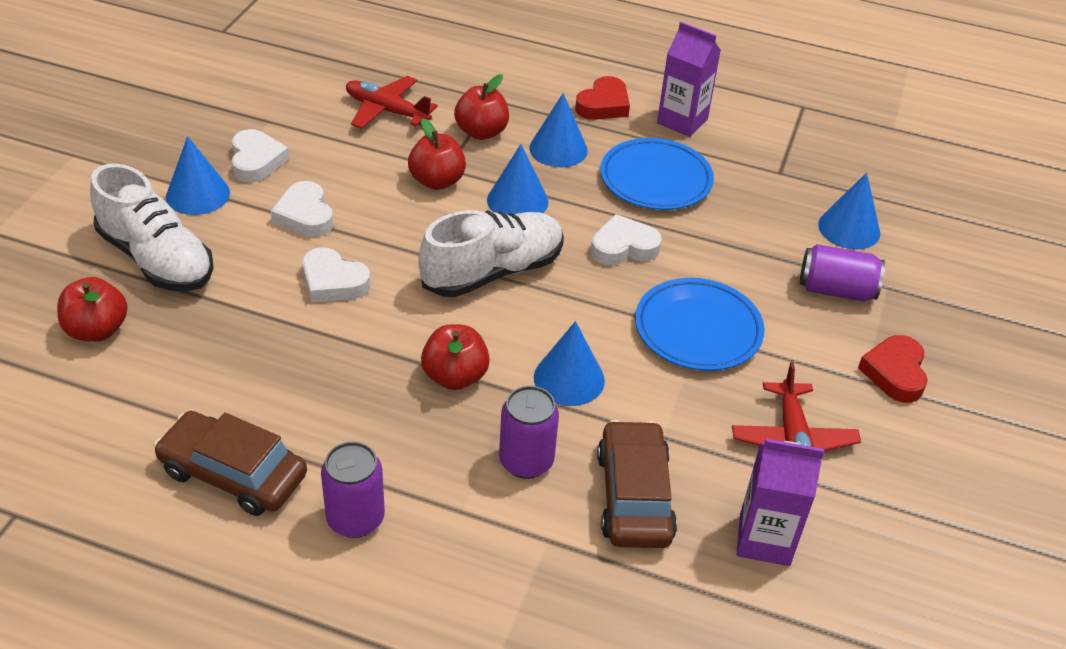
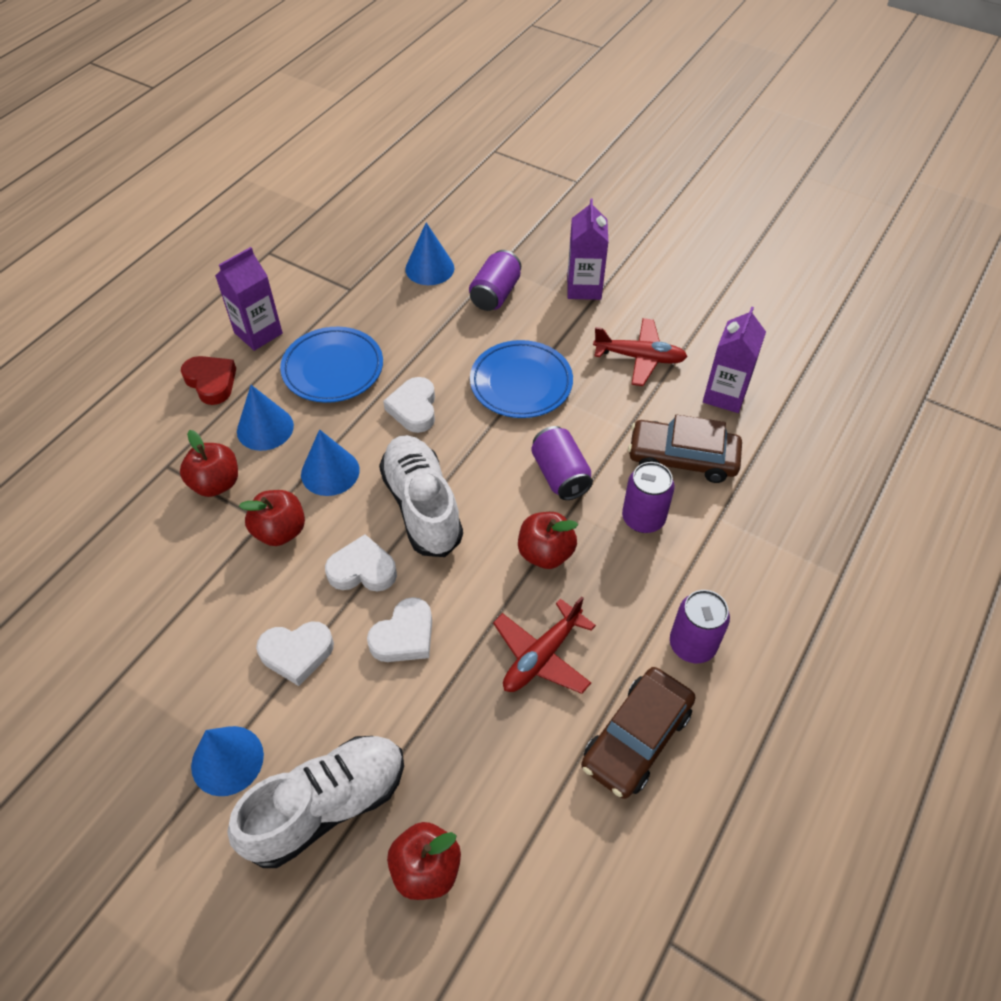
camera: 75 degrees left, 10 degrees up
(256, 161) = (187, 696): white heart -> white heart (362, 570)
(386, 111) = (146, 561): red plane -> red plane (542, 656)
(569, 379) = (560, 475): blue cone -> purple can
(895, 373) = (584, 288): red heart -> purple carton

